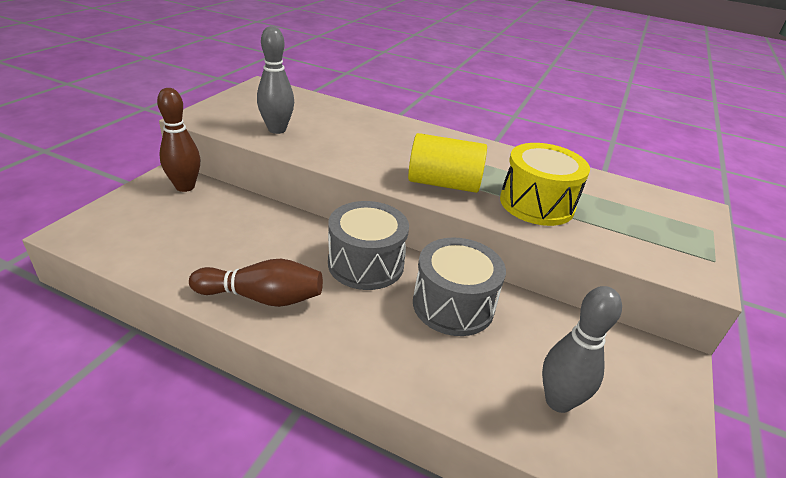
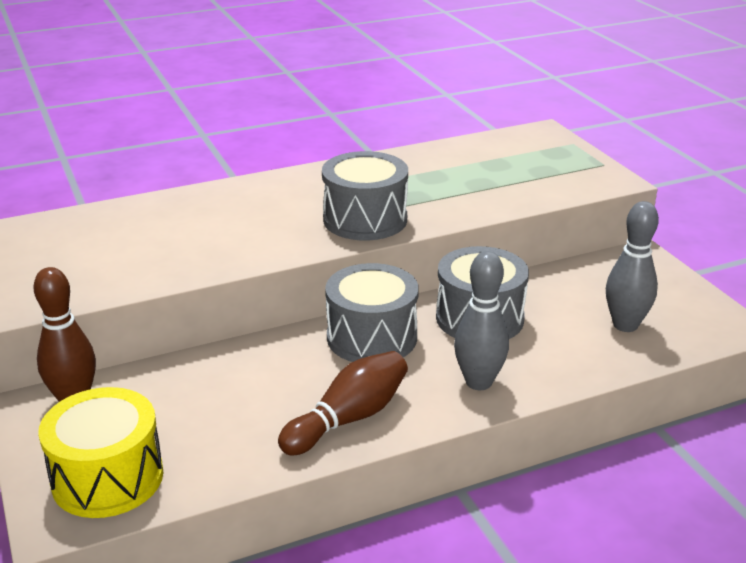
camera: 45 degrees left, 5 degrees down
(277, 129) = (126, 266): grey bowling pin -> grey bowling pin (478, 382)
(443, 183) = (365, 219): yellow cylinder -> grey drum
(536, 204) = (452, 193): yellow drum -> yellow drum (107, 478)

